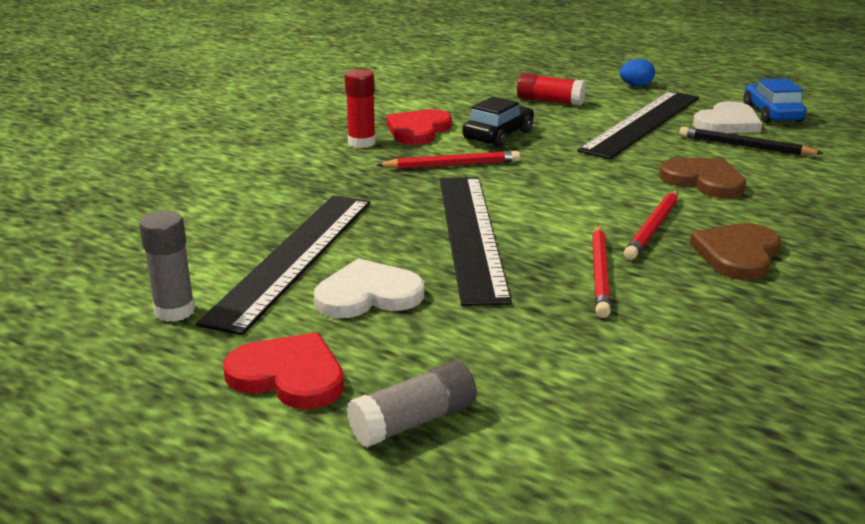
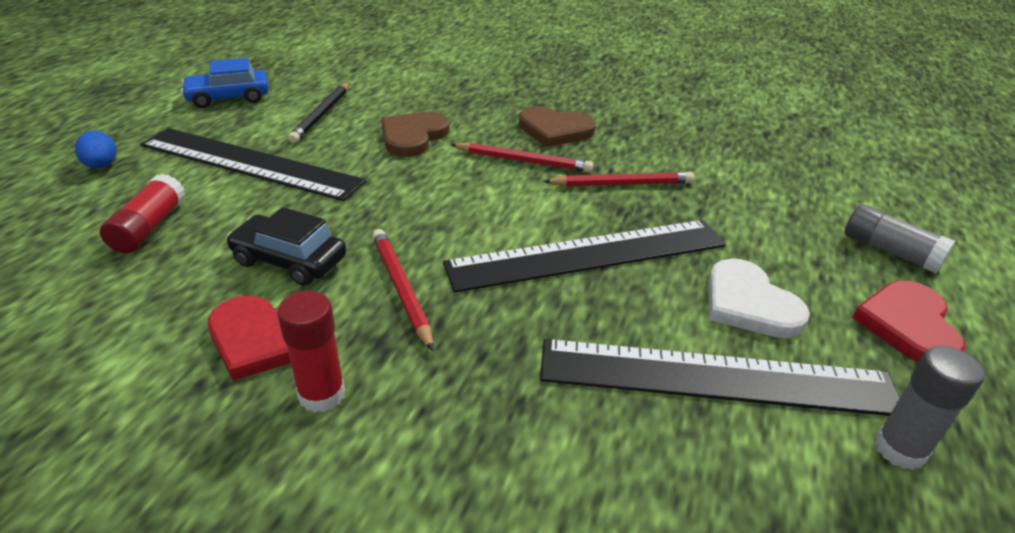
camera: 105 degrees left, 10 degrees up
(727, 123) = (254, 119): white heart -> none

